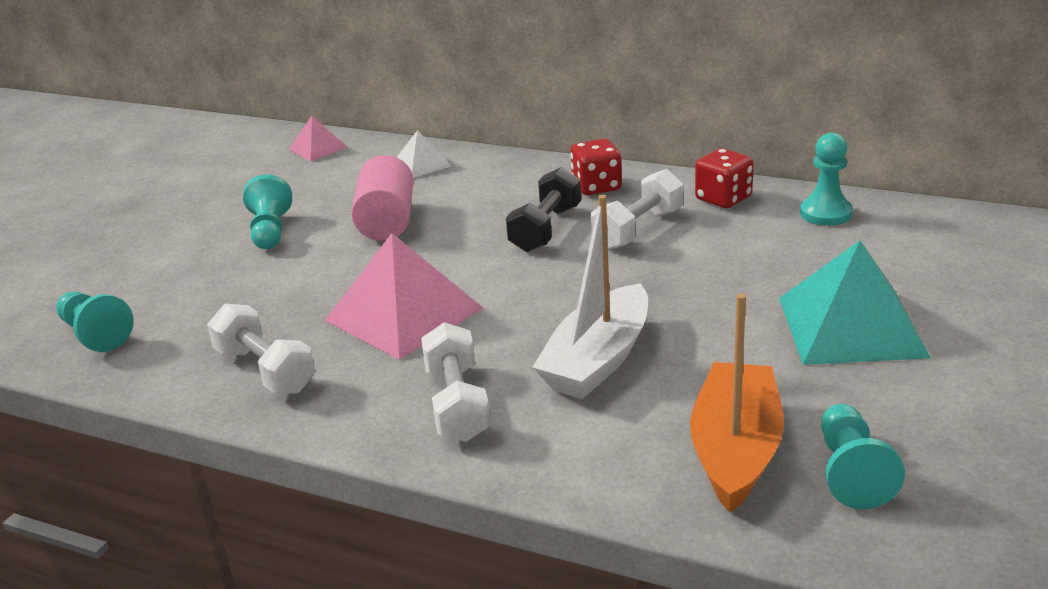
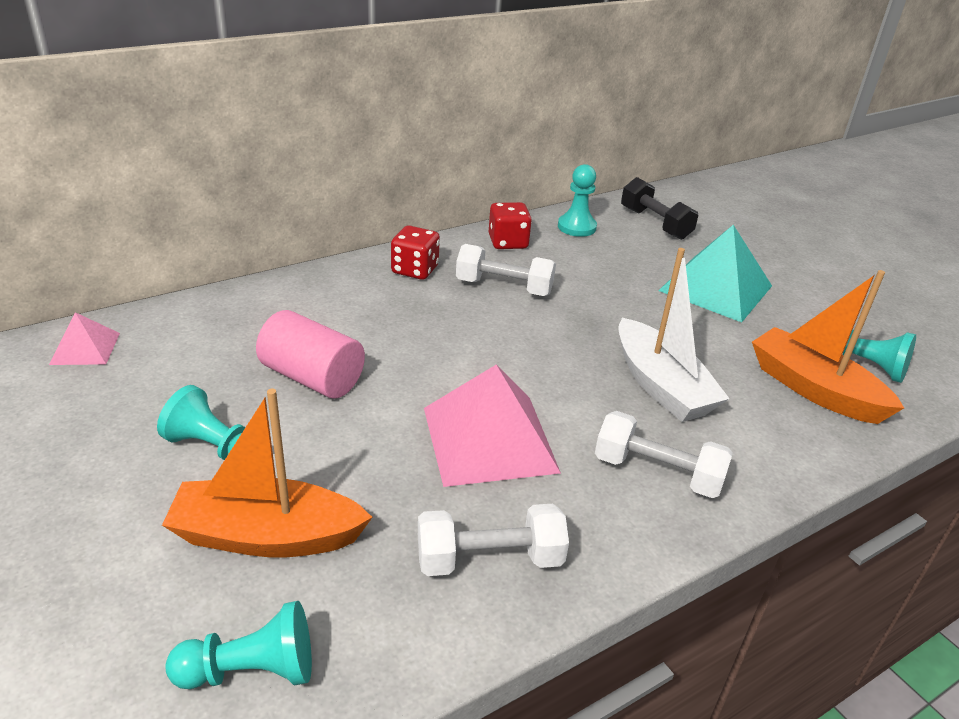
camera: 60 degrees left, 5 degrees up
(207, 286) = (267, 536): none -> orange boat
(421, 164) = (234, 315): white pyramid -> none
(546, 229) = (447, 318): black dumbbell -> black dumbbell (655, 223)
(638, 229) = (504, 287): white dumbbell -> white dumbbell turned 60 degrees counterclockwise

